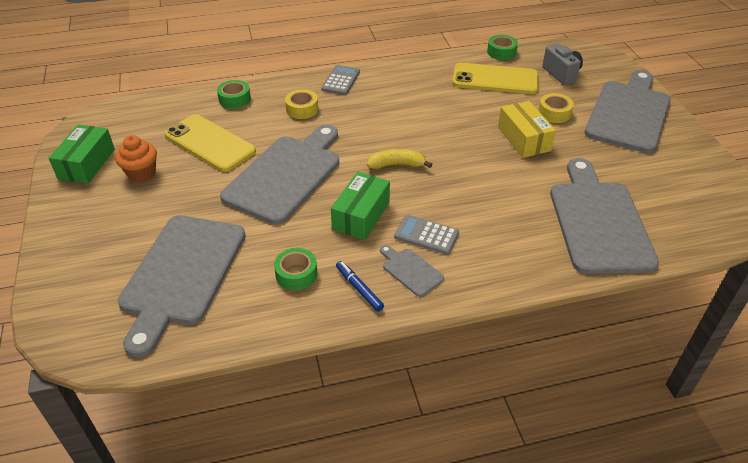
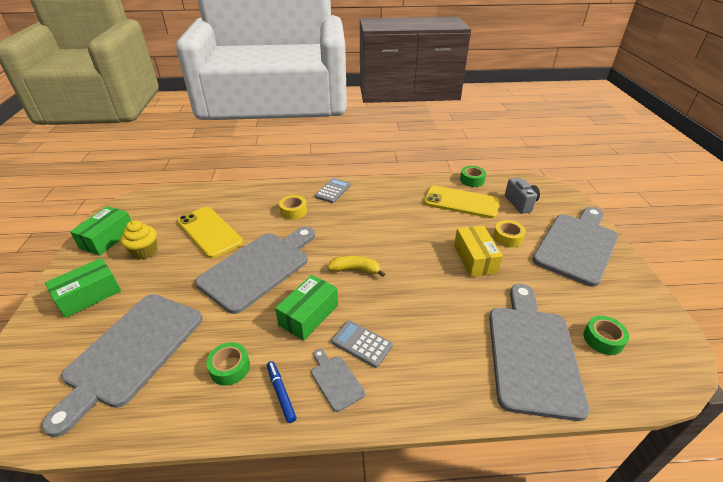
camera: 10 degrees right, 5 degrees down
(100, 226) = (89, 295): none -> green box
(141, 173) = (145, 251): orange cupcake -> yellow cupcake
(234, 99) = (244, 197): green tape -> green tape (603, 339)

